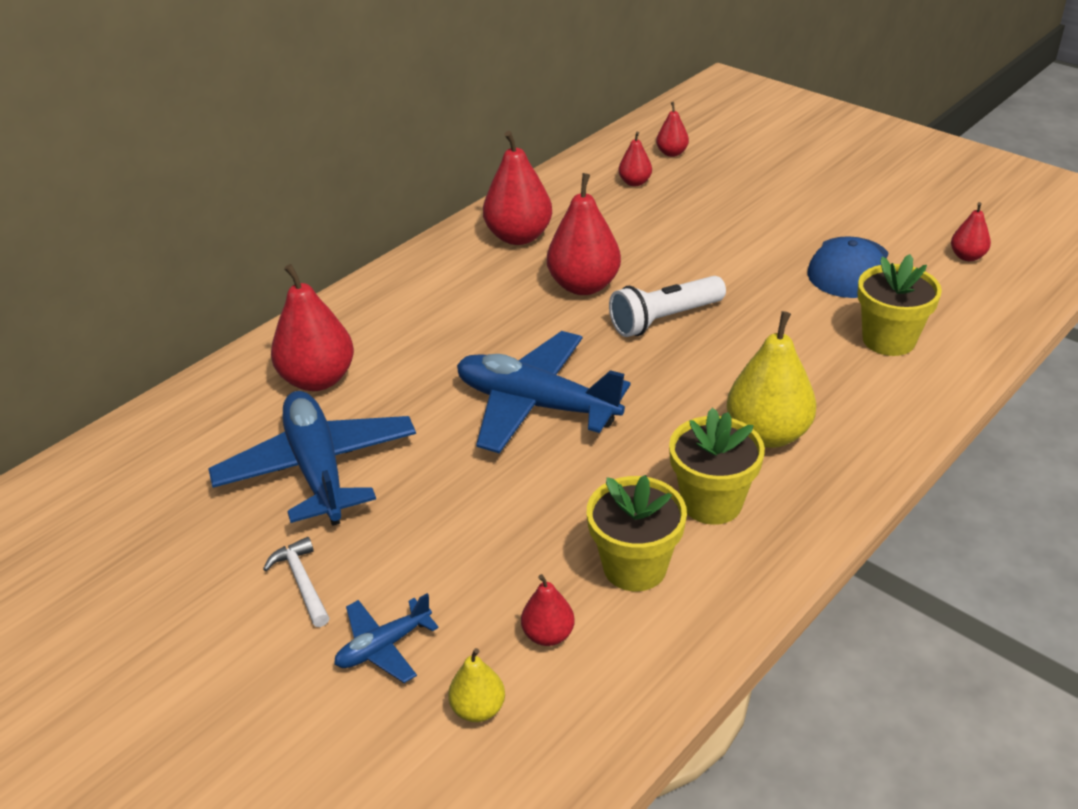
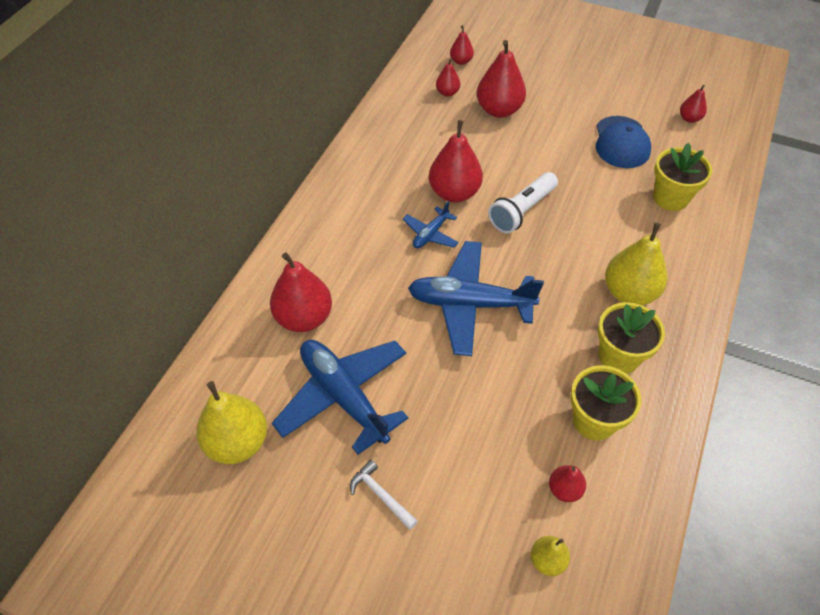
camera: 20 degrees left, 15 degrees up
(164, 488) = (238, 442): none -> yellow pear
(383, 647) = (463, 531): blue plane -> blue plane (430, 234)
(518, 236) = (388, 157): red pear -> red pear (499, 110)

